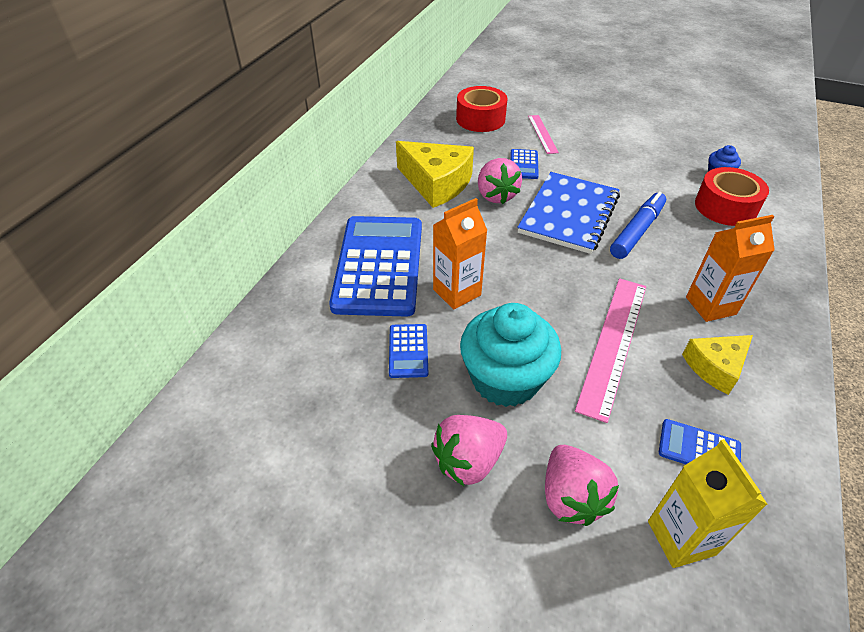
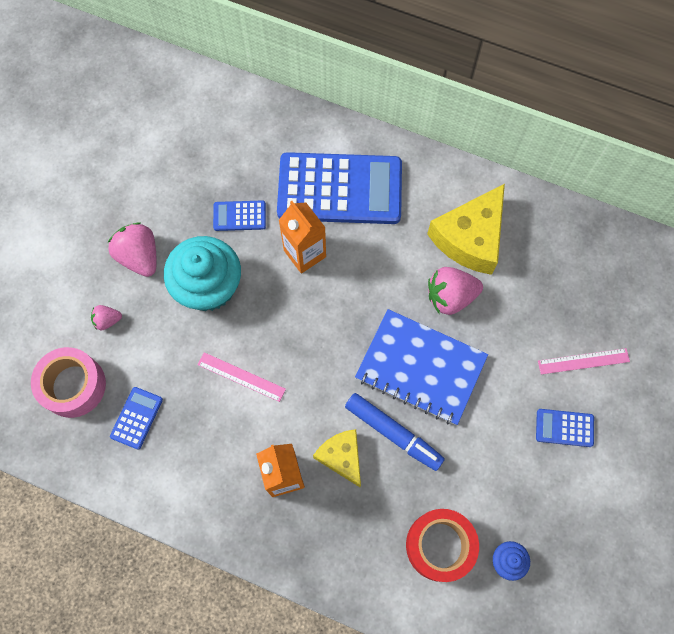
camera: 90 degrees right, 25 degrees up
(480, 119) = (612, 290): red tape -> none
(524, 165) = (512, 331): blue calculator -> blue calculator (564, 428)
(571, 497) = (107, 320): pink strawberry -> pink strawberry, size x0.53
(613, 343) = (241, 376): pink ruler -> pink ruler, size x0.56
(681, 538) = (73, 386): yellow carton -> pink tape
(715, 367) = (212, 456): yellow cheese -> yellow cheese (341, 457)

